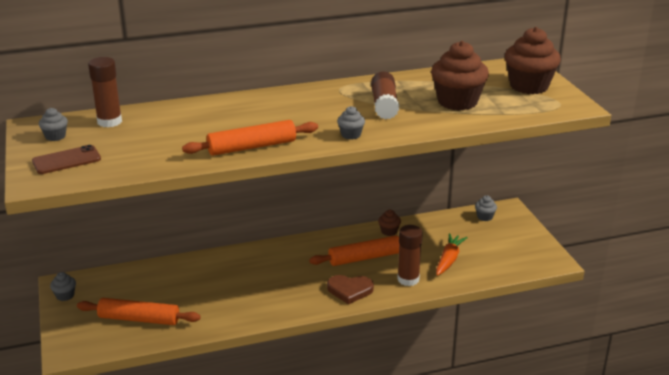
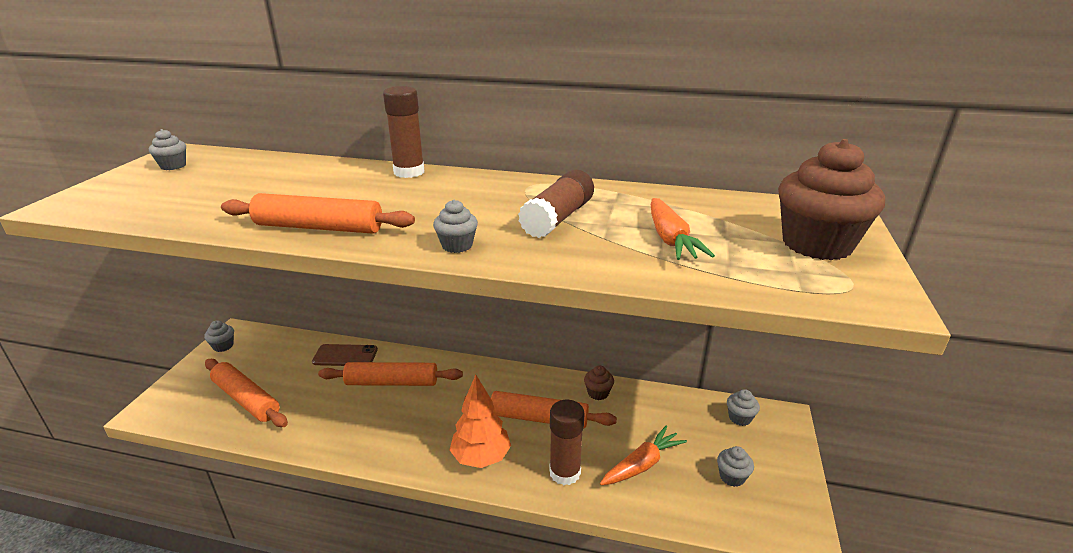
camera: 30 degrees right, 0 degrees up
(66, 160) = (131, 191): brown phone -> brown phone (345, 356)
(109, 122) = (243, 164): brown glue stick -> brown glue stick (409, 172)
(239, 272) = (392, 382): none -> orange rolling pin
(350, 290) = (481, 457): brown heart -> orange tree
(457, 102) = (670, 239): brown cupcake -> orange carrot
(502, 248) = (732, 477): none -> grey cupcake

